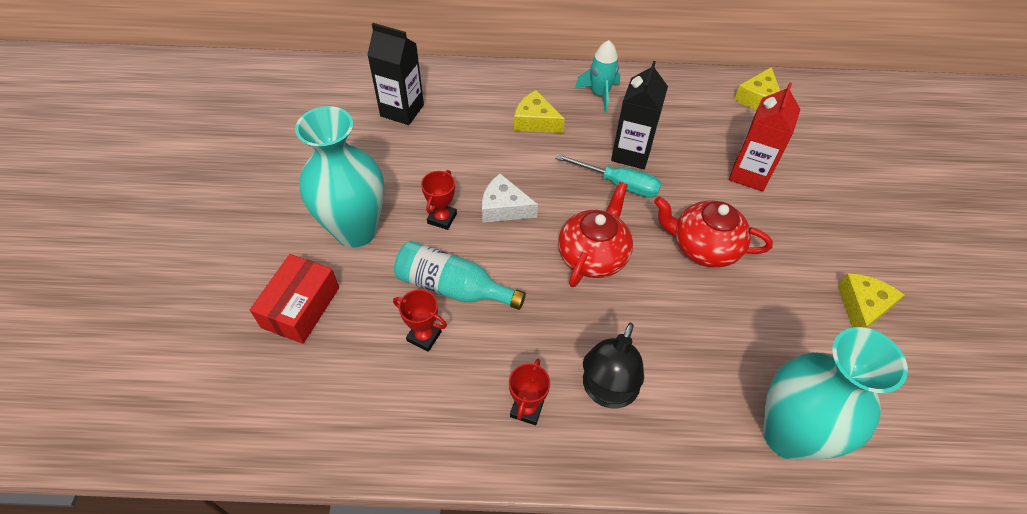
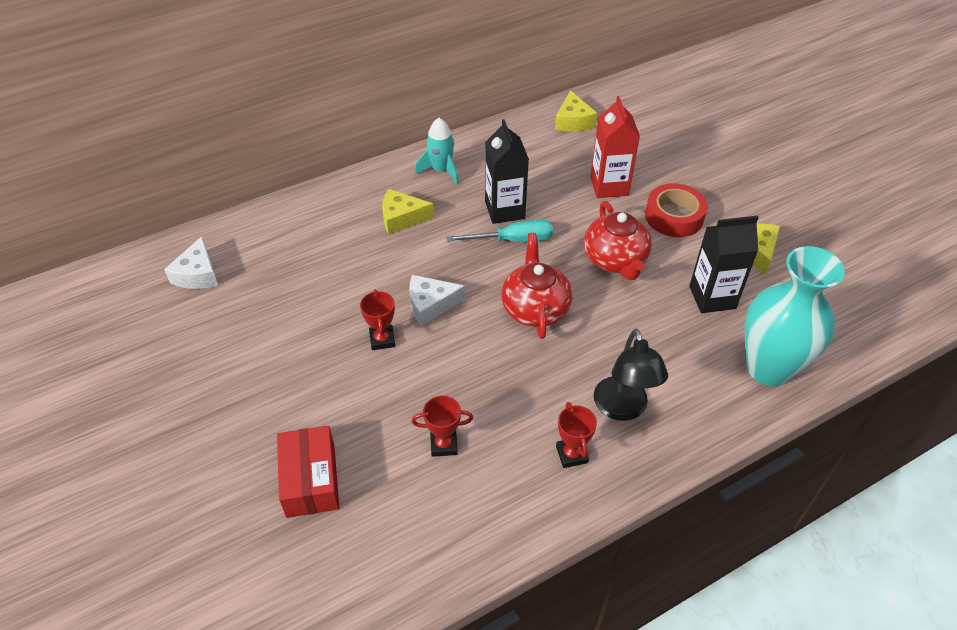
camera: 30 degrees left, 5 degrees down
(344, 97) = (197, 274): none -> white cheese
(356, 230) = (309, 388): turquoise vase -> none
(402, 110) = (267, 261): black carton -> black carton (712, 297)
(453, 287) = (437, 392): turquoise bottle -> none
(703, 247) = (615, 260): red teapot -> red teapot turned 90 degrees counterclockwise
(796, 232) = (674, 216): none -> red tape

